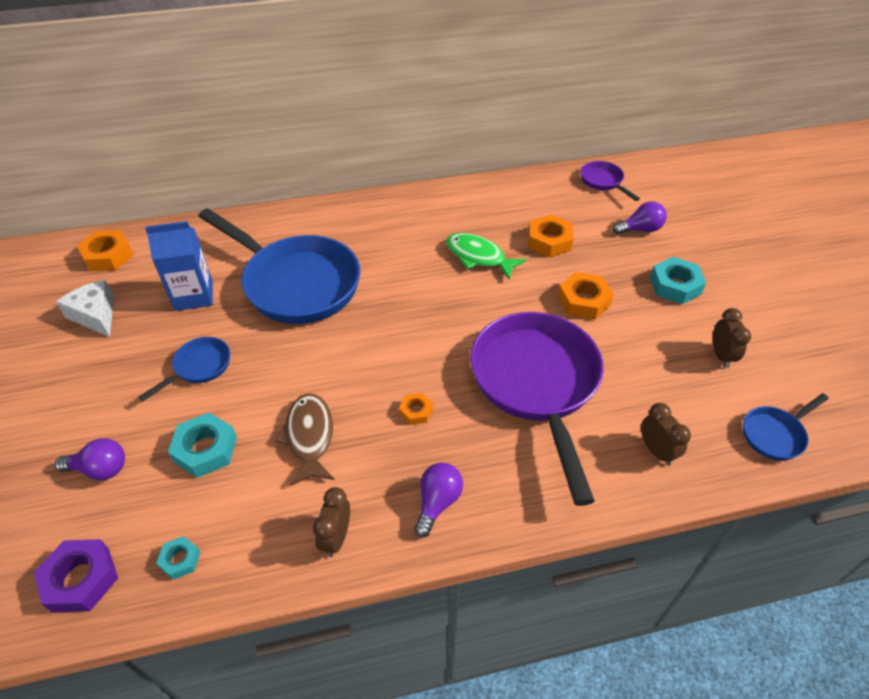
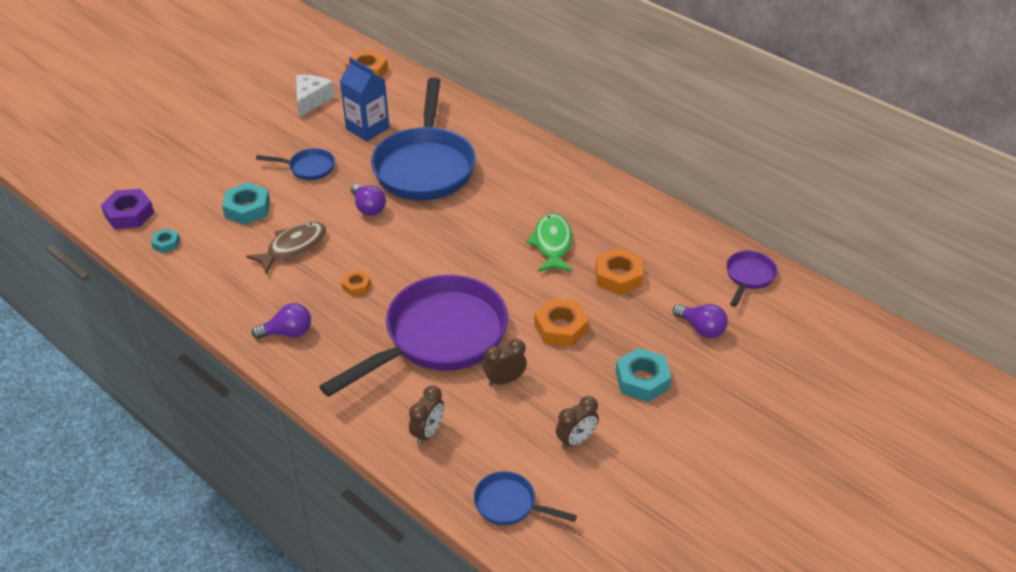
camera: 55 degrees right, 5 degrees down
(100, 469) = (201, 176): purple light bulb -> purple light bulb (368, 208)
(336, 537) = (227, 299): brown clock -> brown clock (504, 380)

